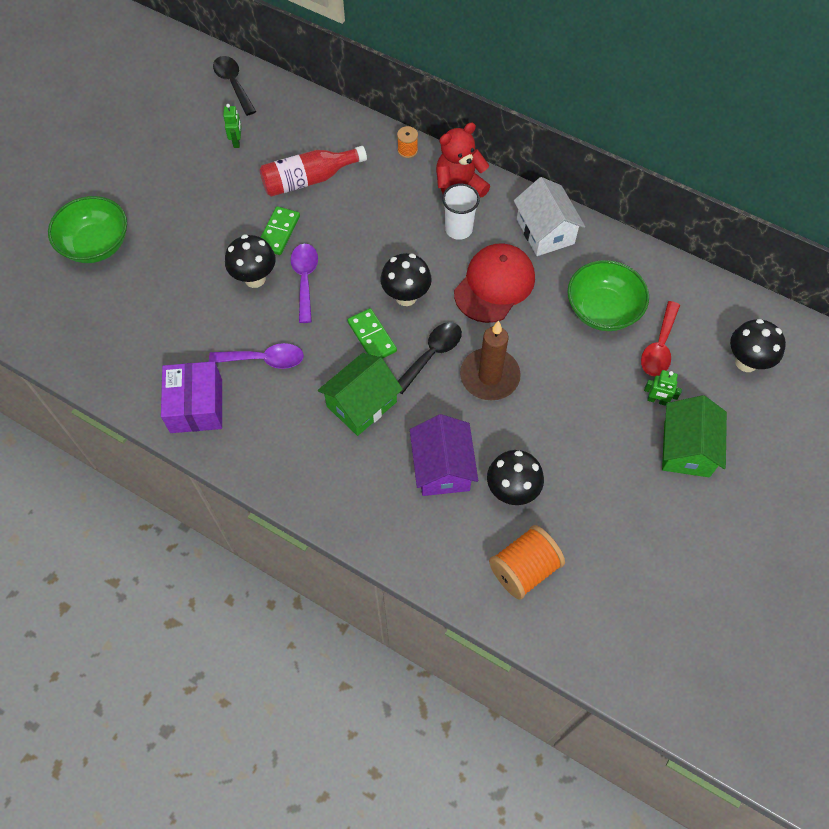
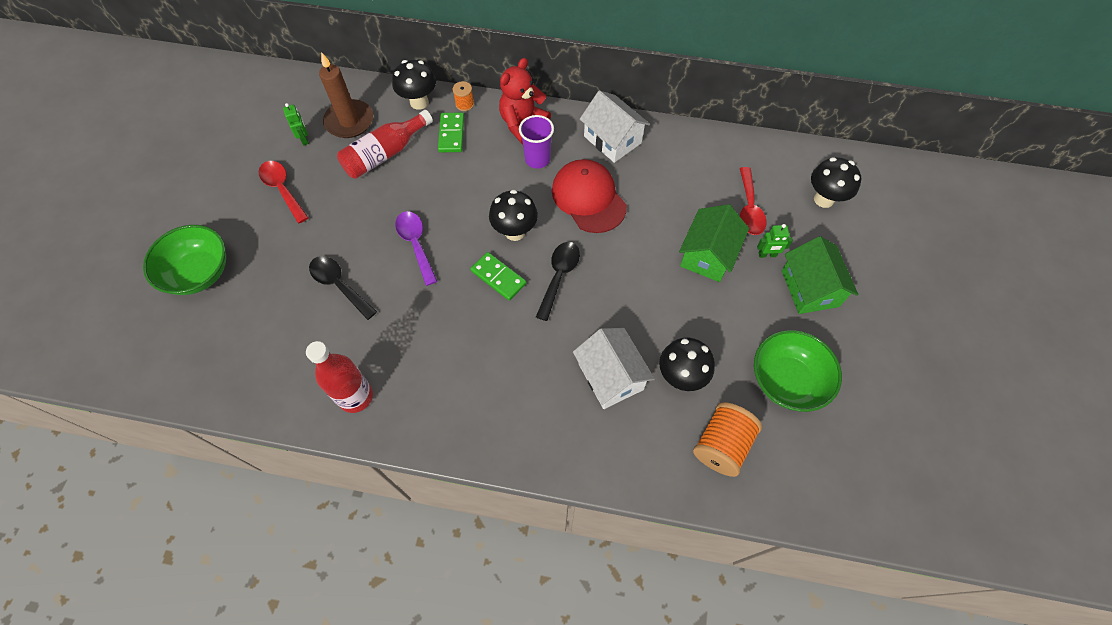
camera: 20 degrees left, 0 degrees up
(196, 406) = (355, 396): purple box -> red bottle
(199, 187) = (283, 189): none -> red spoon
(233, 84) = (282, 89): black spoon -> black spoon (339, 285)
(255, 278) = (368, 258): black mushroom -> black mushroom (419, 102)
(264, 359) = (405, 330): purple spoon -> none
(278, 232) = (375, 209): green domino -> green domino (451, 134)
(361, 404) = (513, 342): green house -> green house (708, 255)
(442, 467) = (610, 376): purple house -> white house
(458, 229) = (537, 159): white cup -> purple cup
(489, 376) = (618, 279): brown candle -> brown candle (349, 121)
(494, 285) = (588, 198): red cap -> red cap turned 45 degrees counterclockwise
(602, 310) = (689, 192): green bowl -> green bowl (787, 380)

